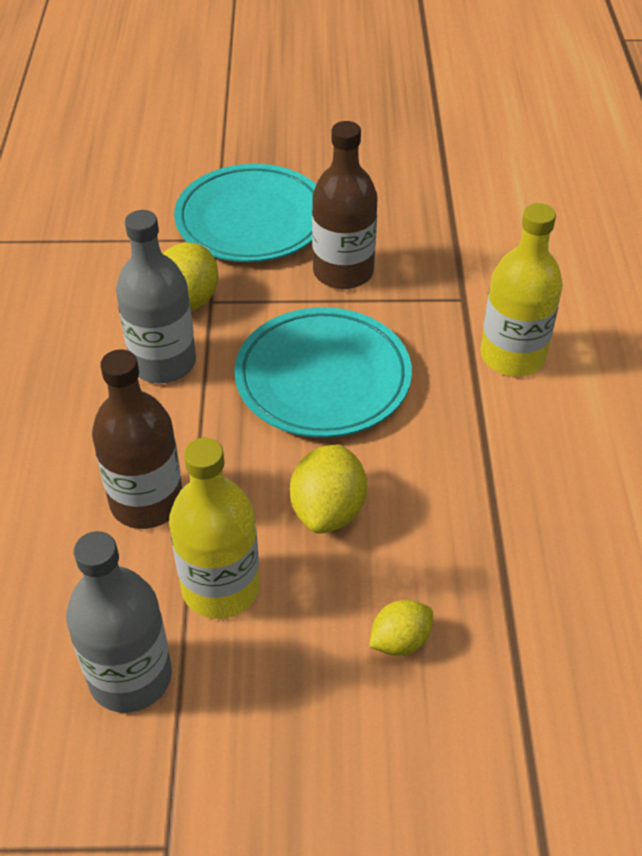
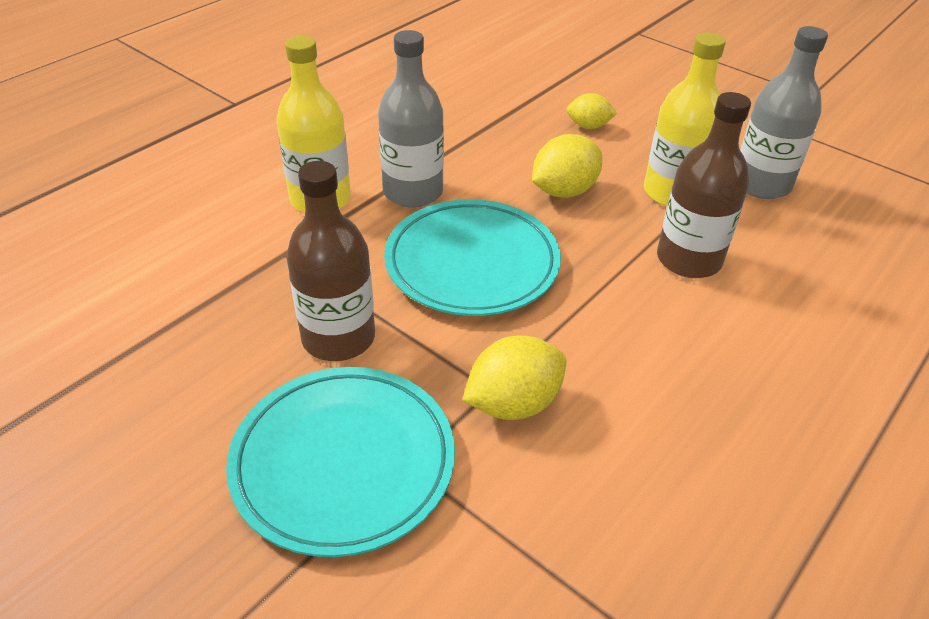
camera: 140 degrees left, 5 degrees down
(163, 363) = (592, 355): grey bottle -> grey bottle (413, 192)

